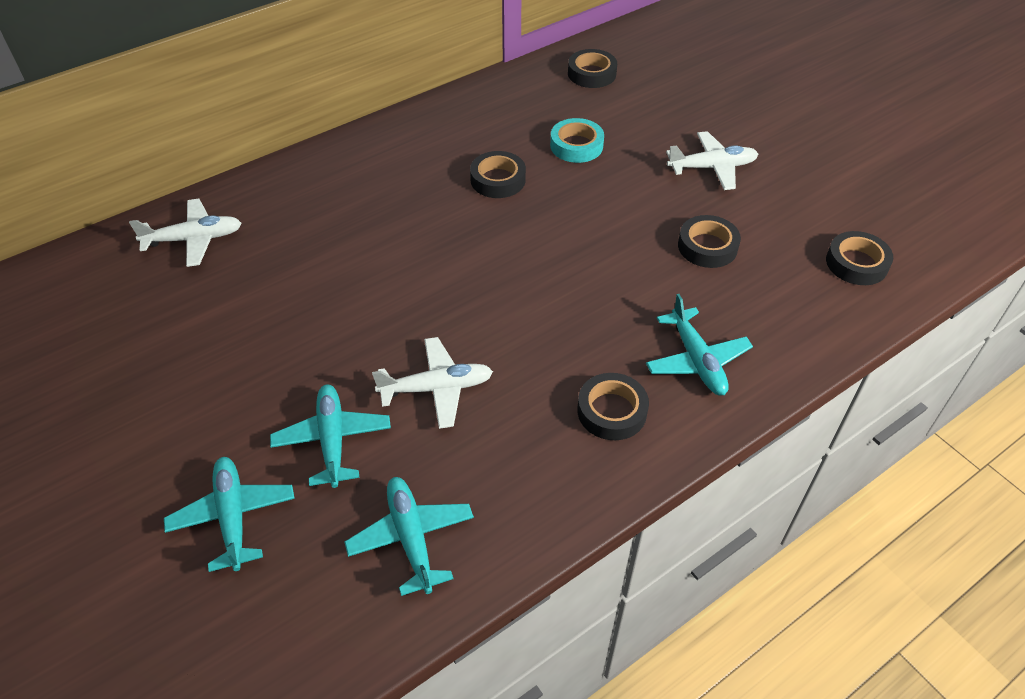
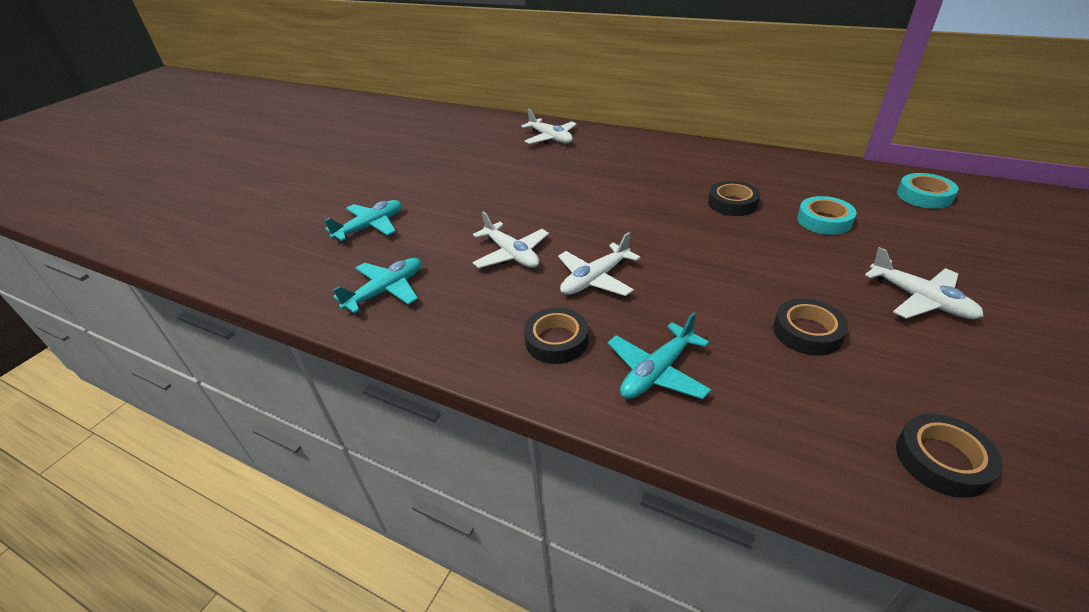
camera: 65 degrees right, 10 degrees down
(332, 440) = (442, 235): turquoise plane -> none
(539, 339) = (595, 279): none -> white plane
(591, 74) = (924, 196): black tape -> turquoise tape

